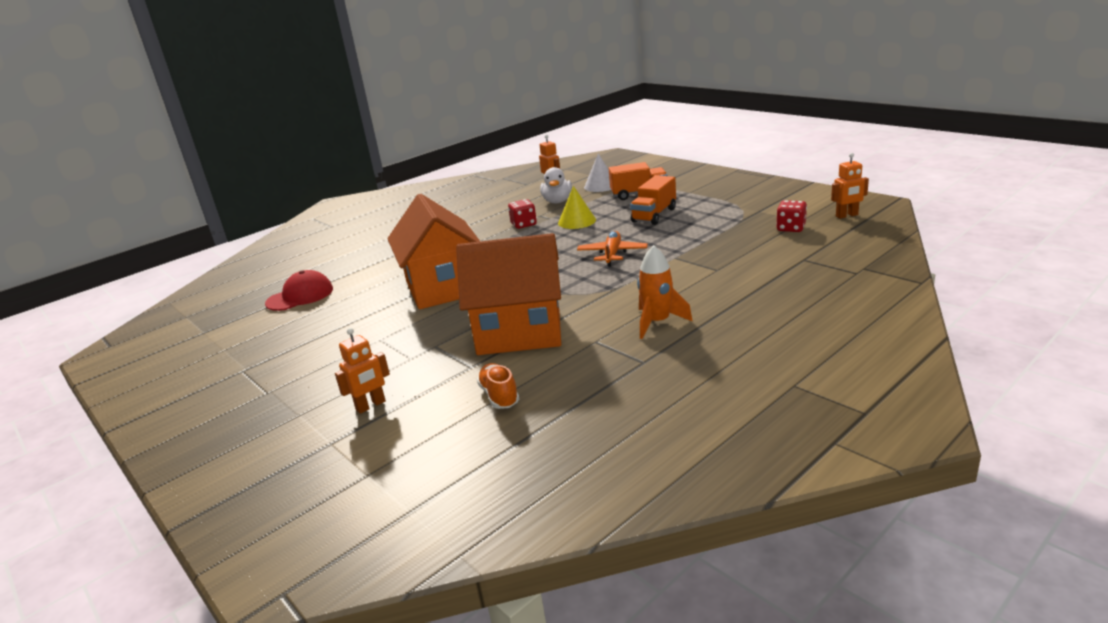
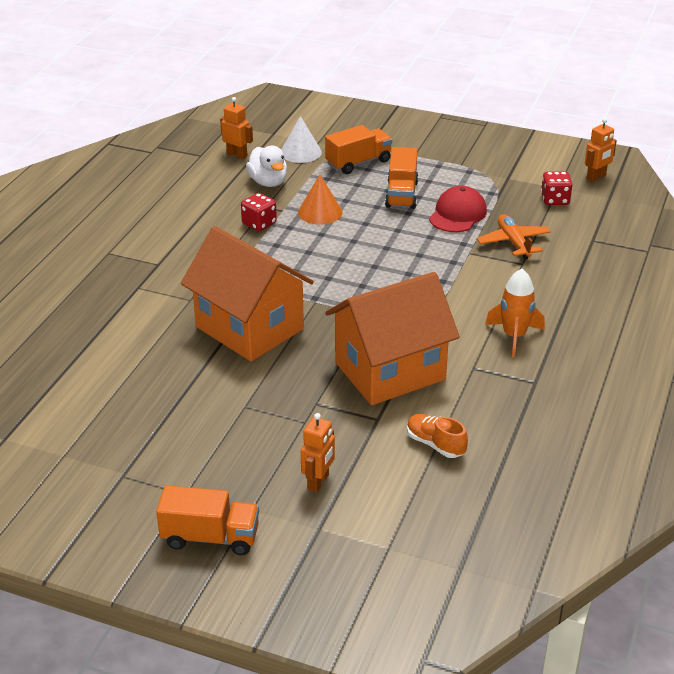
camera: 30 degrees left, 10 degrees up
(244, 429) = (210, 537): none -> orange truck
(300, 296) = (76, 367): red cap -> red cap (457, 214)
(577, 221) = (320, 212): yellow cone -> orange cone
(612, 254) = (401, 256): orange plane -> orange plane (513, 242)

